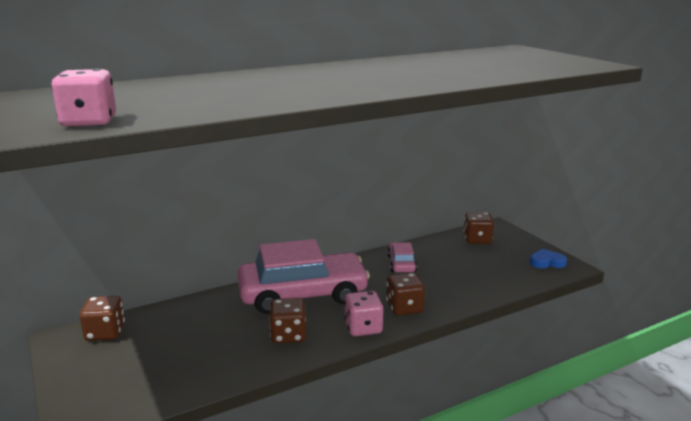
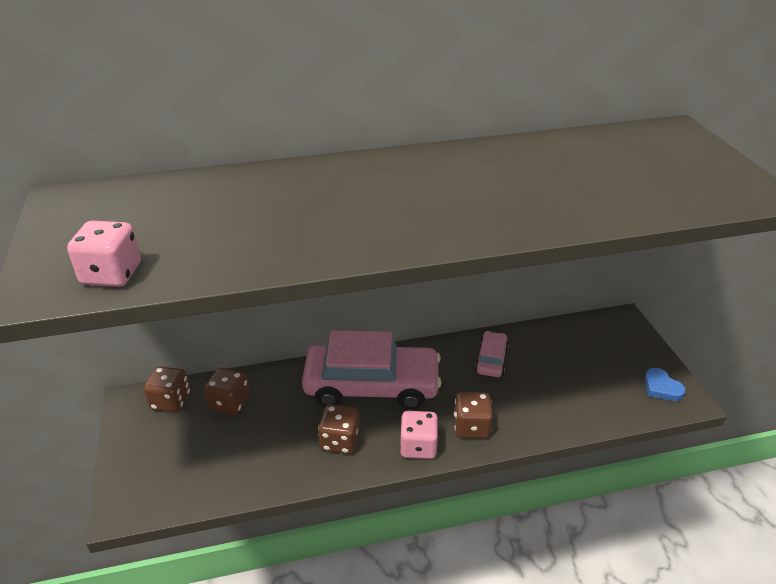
camera: 15 degrees right, 15 degrees up
(477, 240) = (592, 337): brown dice -> brown dice (229, 403)
(546, 262) = (661, 388): blue heart -> blue heart turned 135 degrees counterclockwise

